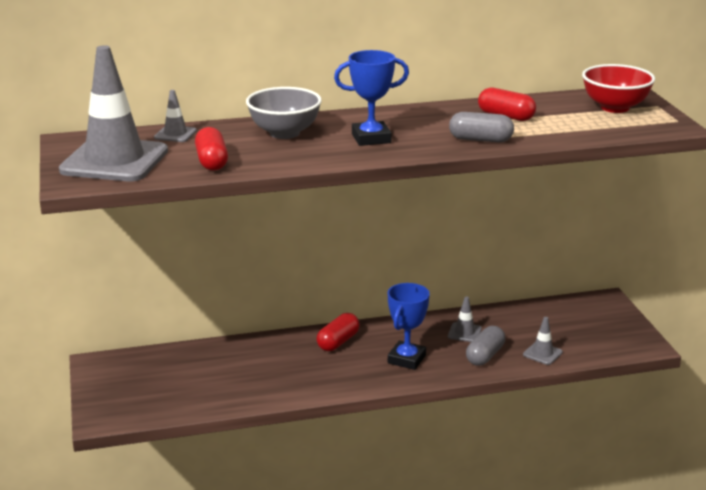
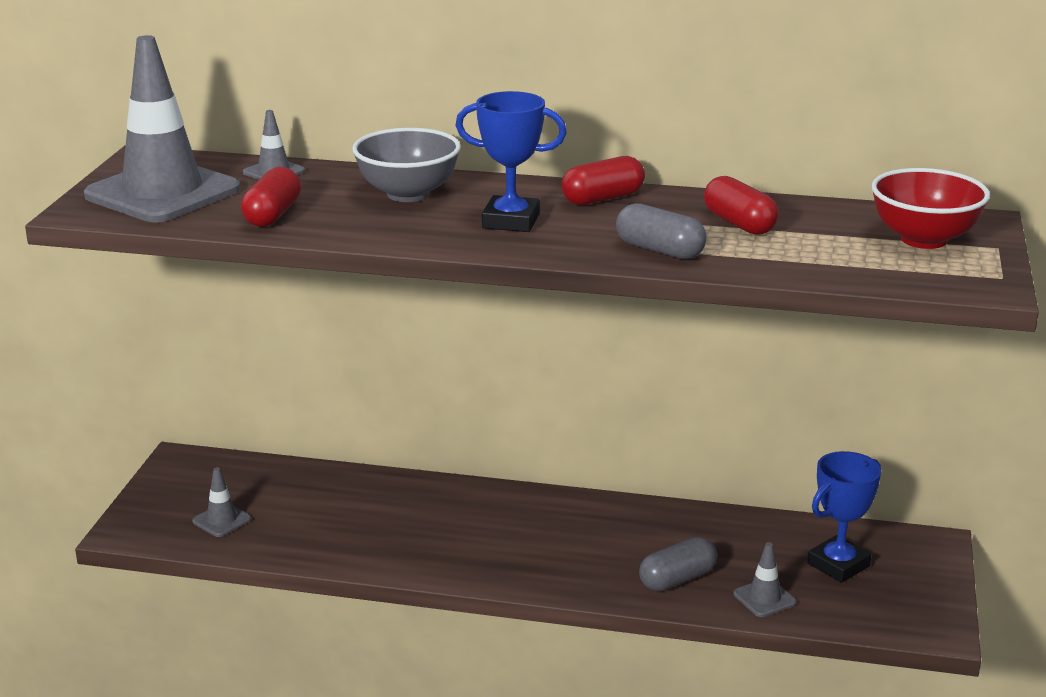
camera: 25 degrees right, 0 degrees up
(338, 342) = (493, 508): red capsule -> red capsule (602, 198)
(406, 359) = (564, 555): blue trophy -> blue trophy (838, 565)
(464, 333) = (676, 539): grey traffic cone -> grey traffic cone (222, 520)

